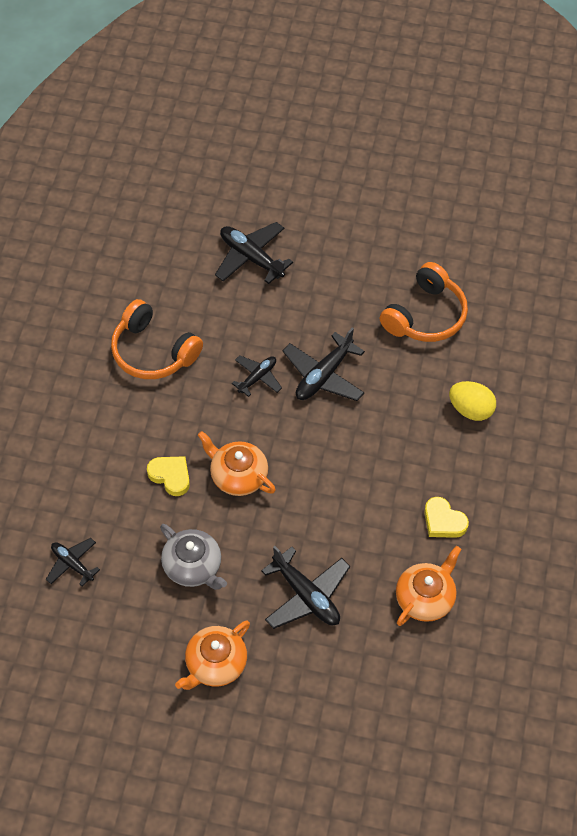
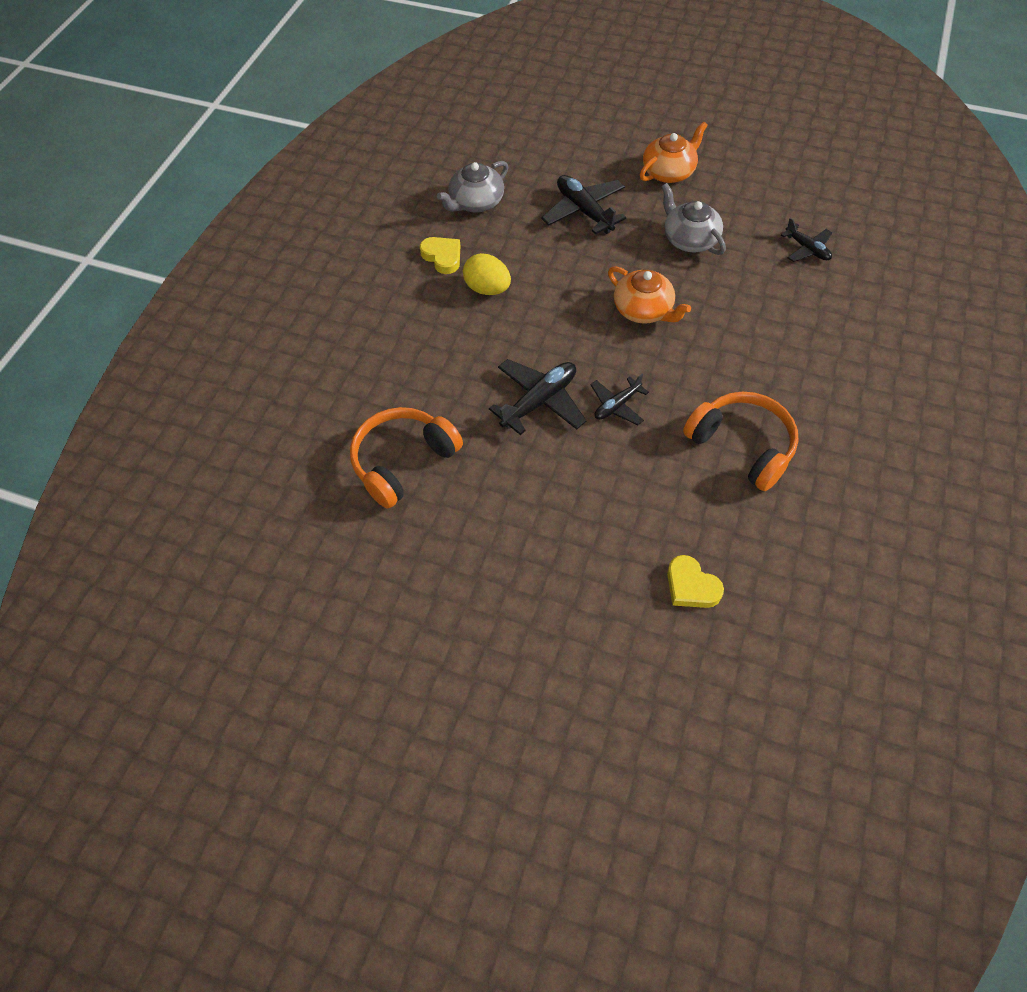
camera: 170 degrees left, 0 degrees up
(170, 476) = (714, 315): yellow heart -> yellow heart (691, 586)
(251, 258) = (615, 562): black plane -> none
(425, 598) = (476, 202): orange teapot -> grey teapot
(470, 410) = (383, 352): yellow egg -> yellow egg (487, 289)

